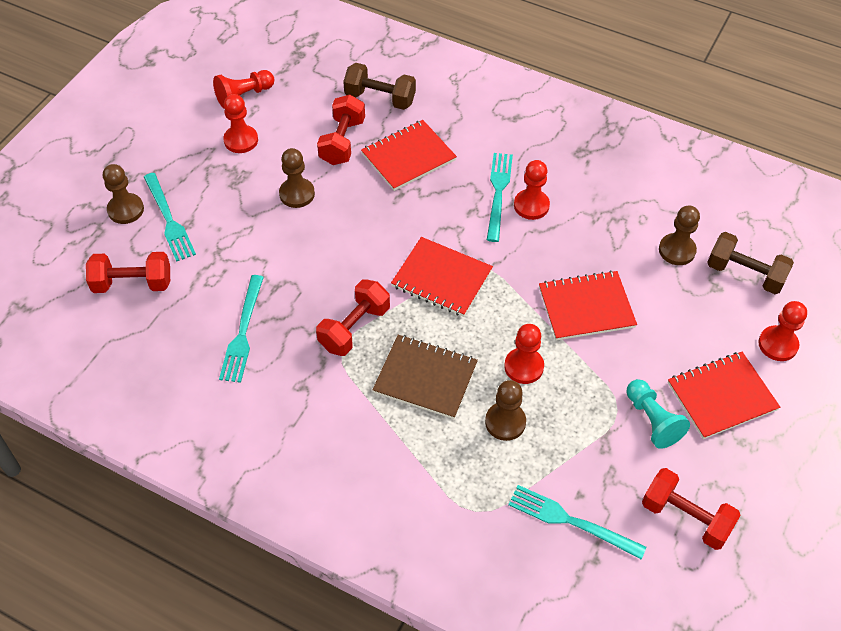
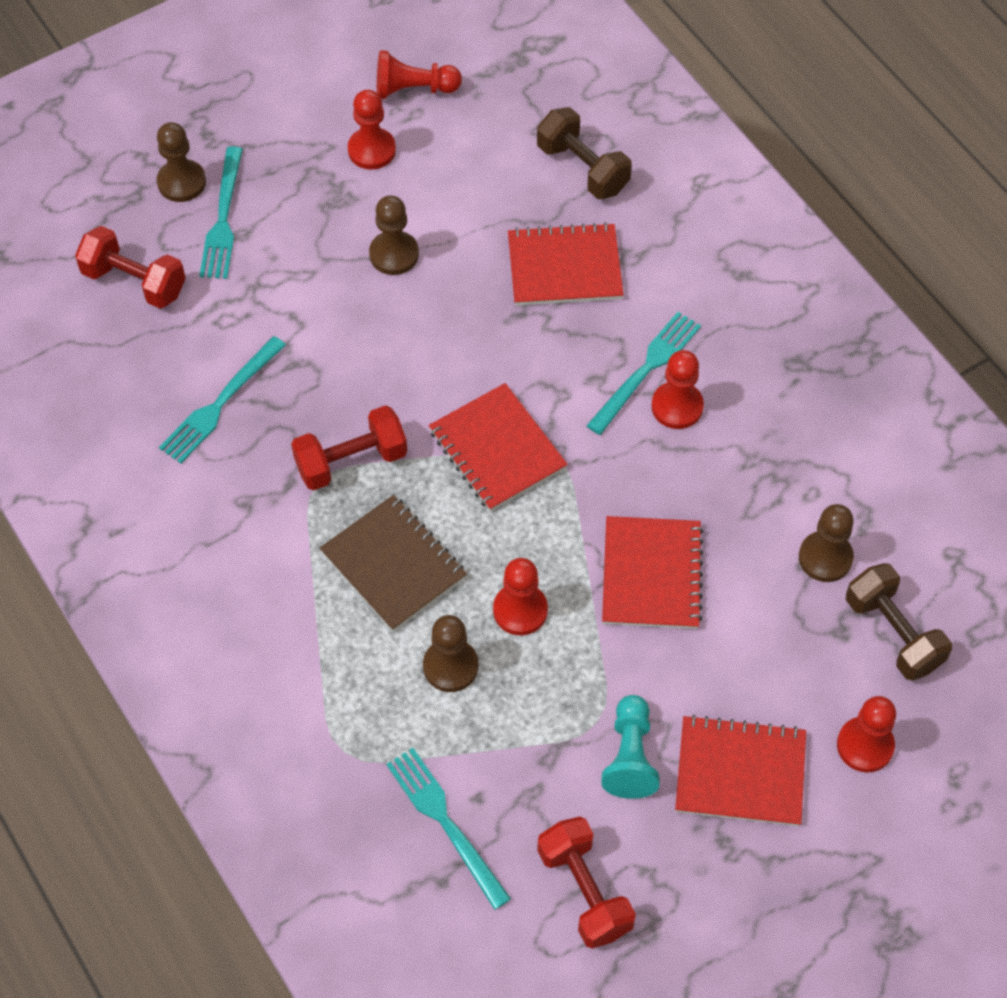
camera: 30 degrees right, 5 degrees up
(342, 142) = (495, 208): red dumbbell -> none
(586, 307) = (651, 574): red notebook -> red notebook turned 75 degrees clockwise

